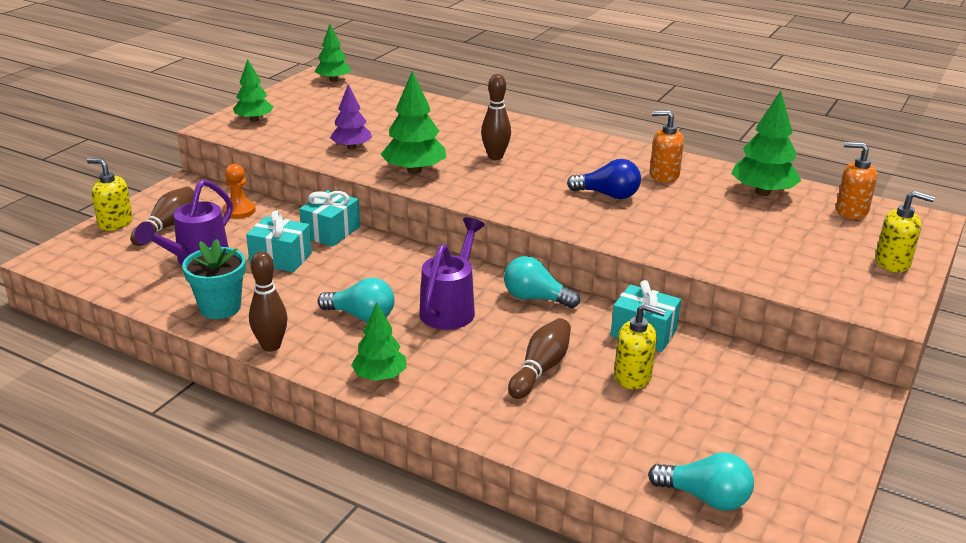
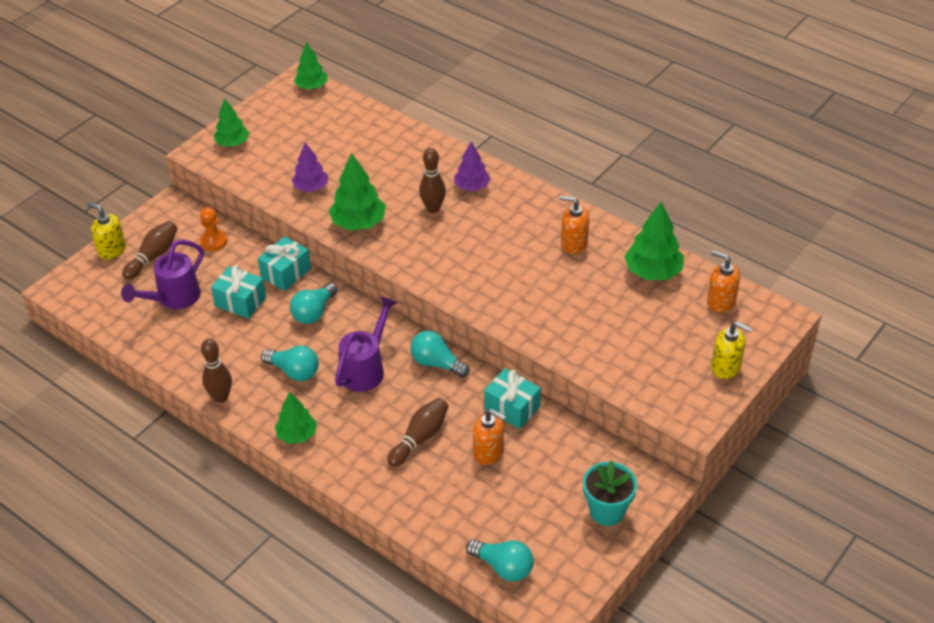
camera: 10 degrees right, 15 degrees up
(220, 308) = (187, 353): turquoise flower pot -> turquoise flower pot (607, 511)
(373, 263) = (314, 312): none -> turquoise light bulb
(532, 140) = (472, 187): none -> purple tree
(608, 195) = (516, 266): blue light bulb -> none
(633, 376) = (489, 452): yellow soap dispenser -> orange soap dispenser

